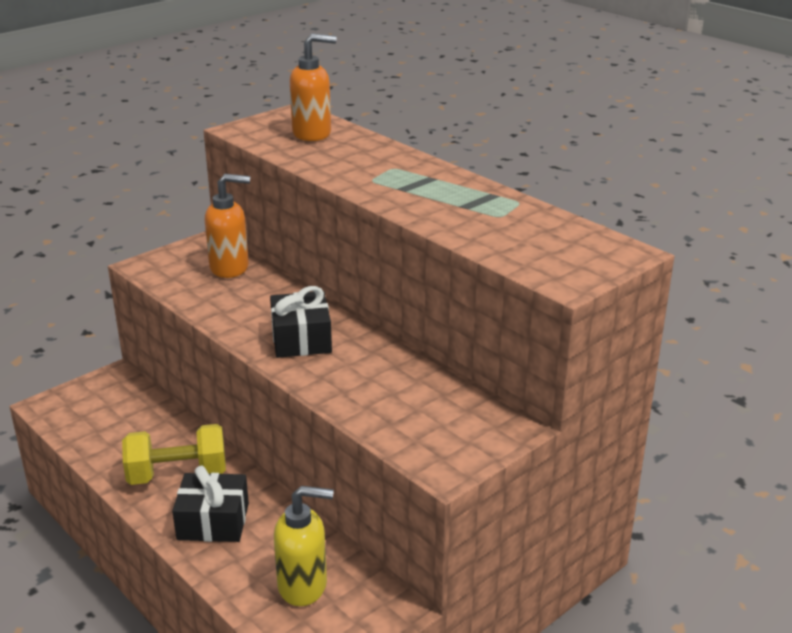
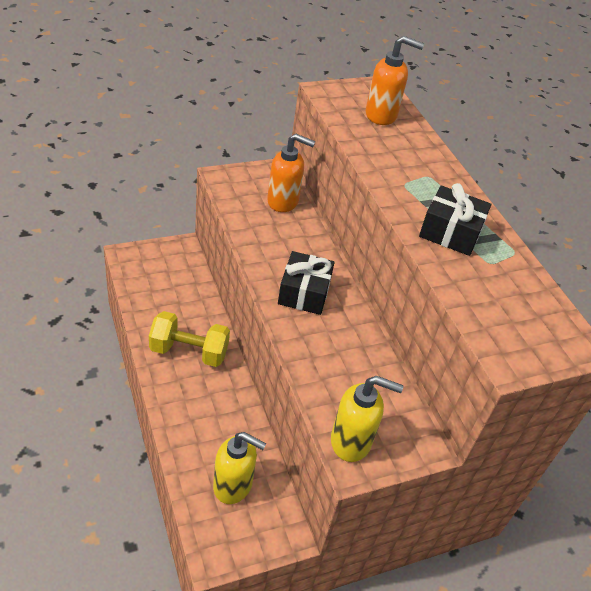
camera: 15 degrees right, 15 degrees up
(213, 521) = (196, 402): black gift -> black gift (450, 232)
(430, 449) = (351, 441): none -> yellow soap dispenser

